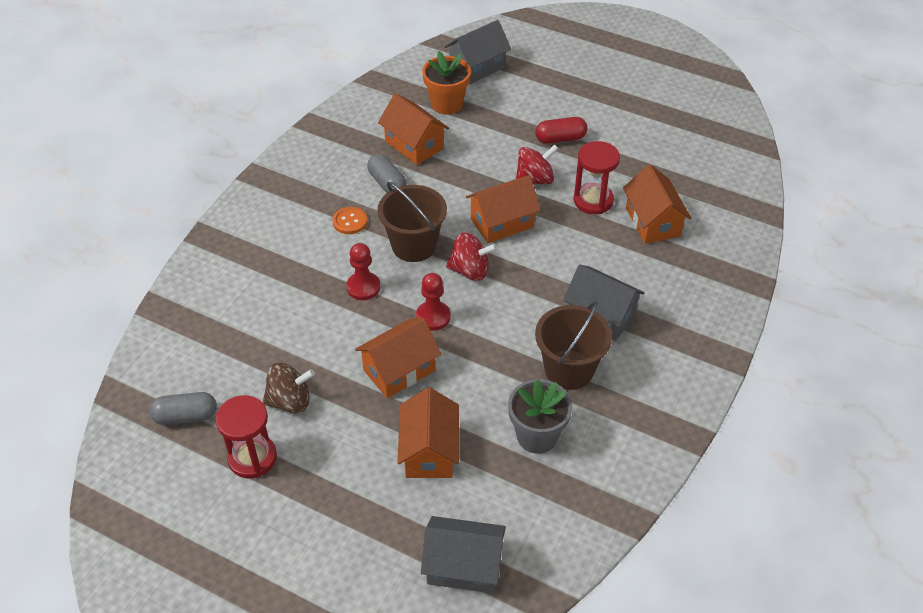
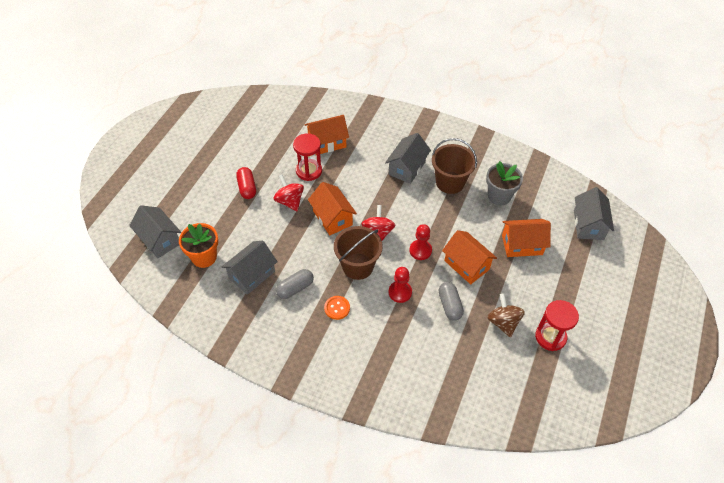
camera: 95 degrees left, 5 degrees up
(186, 416) = (529, 384): grey capsule -> grey capsule (449, 305)
(414, 145) = (252, 275): orange house -> grey house

